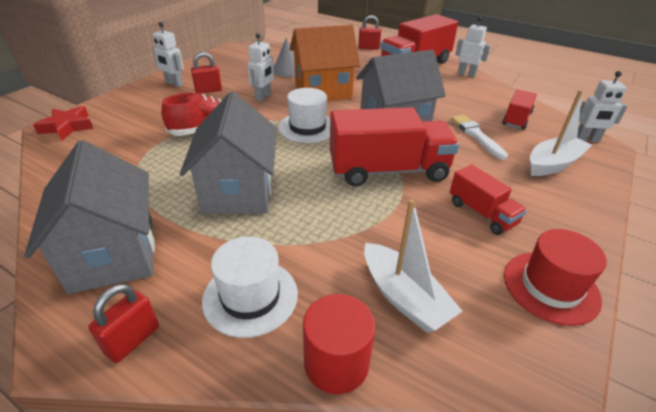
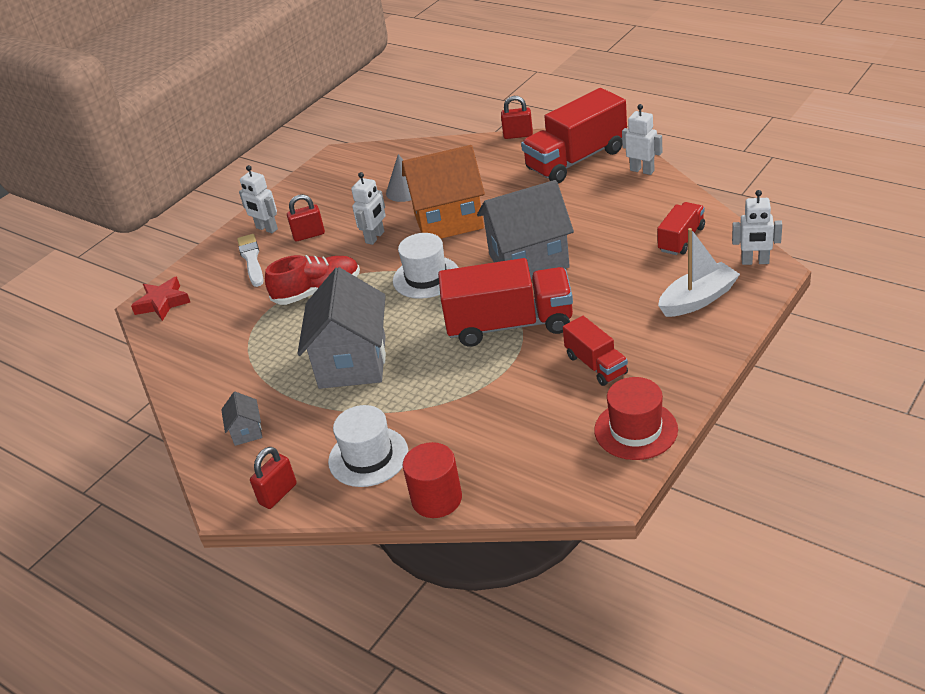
camera: 10 degrees right, 0 degrees up
(113, 254) = (246, 431): grey house -> grey house, size x0.42
(404, 297) = (500, 448): white boat -> none
(476, 135) = (622, 269): white brush -> white brush (251, 259)

